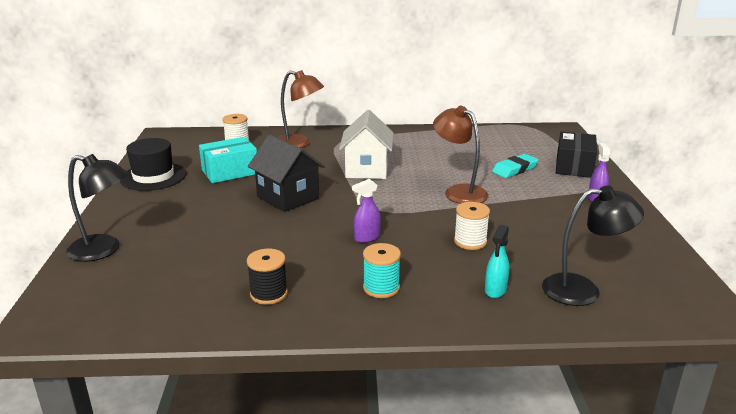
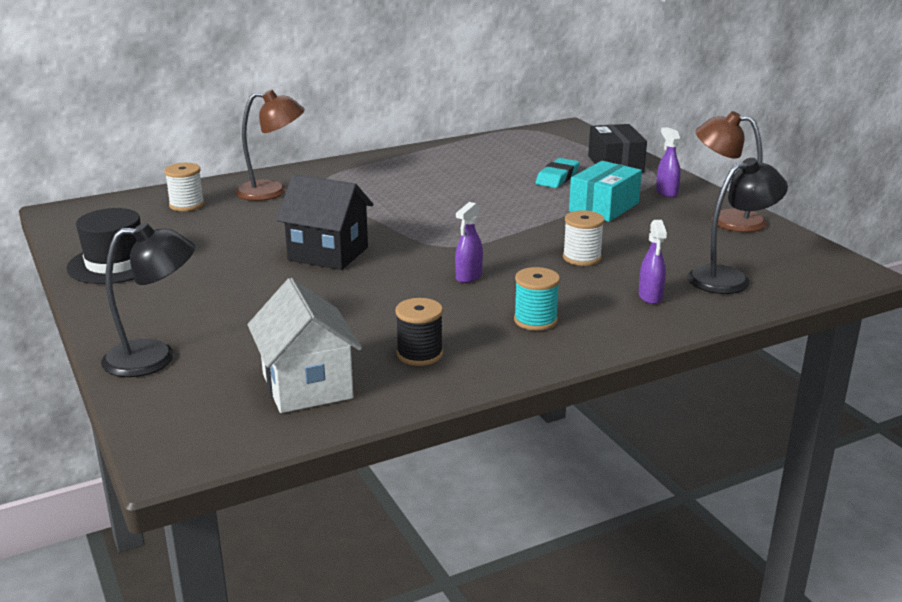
camera: 25 degrees left, 0 degrees up
(230, 172) = (217, 239): turquoise box -> turquoise box (604, 207)
(367, 170) = (391, 206): white house -> white house (307, 386)
(459, 192) = (520, 211): brown lamp -> brown lamp (726, 220)
(495, 290) = (650, 297): turquoise spray bottle -> purple spray bottle

